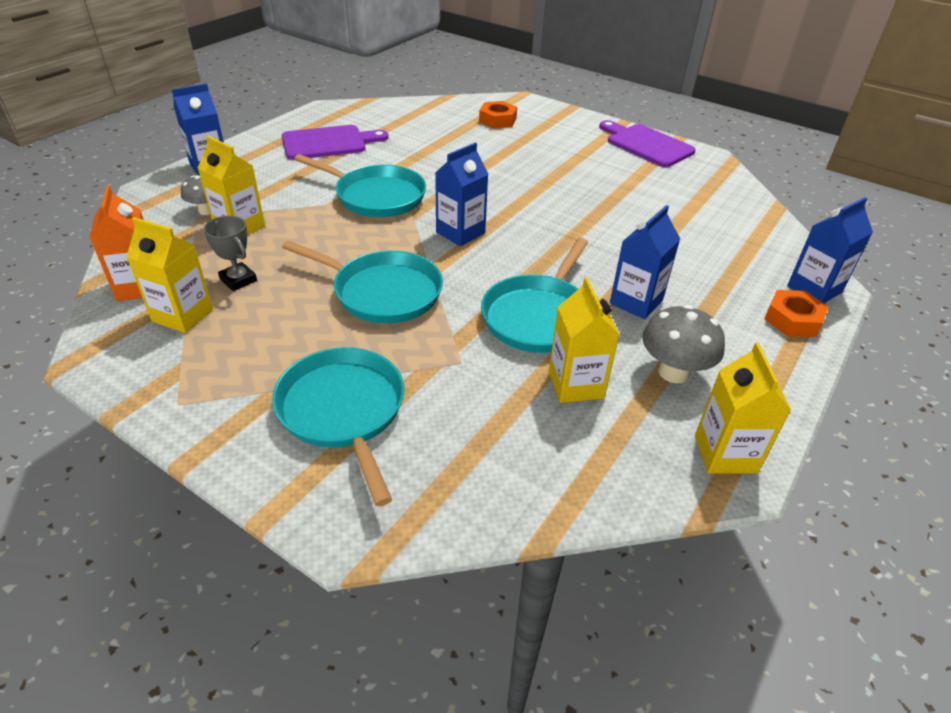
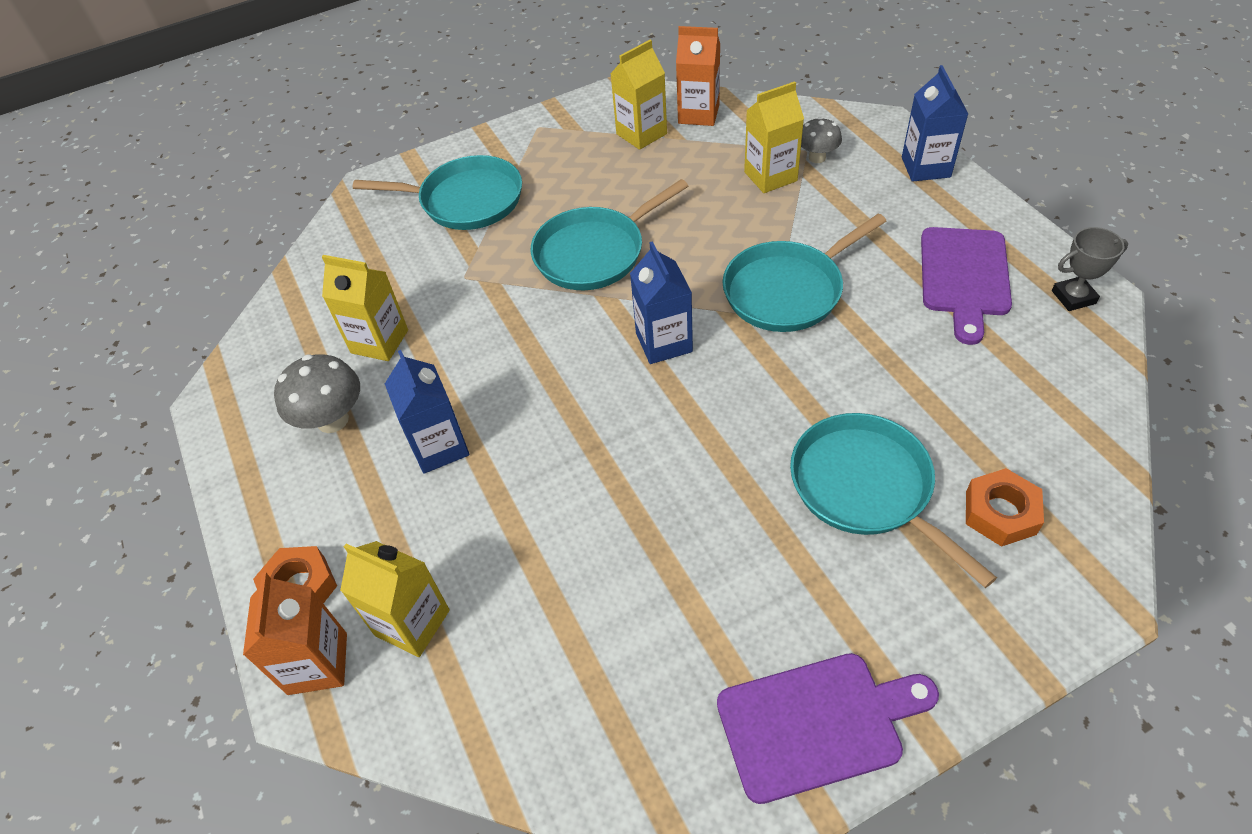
camera: 125 degrees right, 10 degrees up
(238, 280) = (674, 167): grey trophy -> grey trophy (1073, 297)
(538, 316) = (479, 353): turquoise pan -> turquoise pan (865, 487)
(725, 453) = (235, 403): yellow carton -> yellow carton (412, 622)
(814, 289) = (317, 663): blue carton -> orange carton

